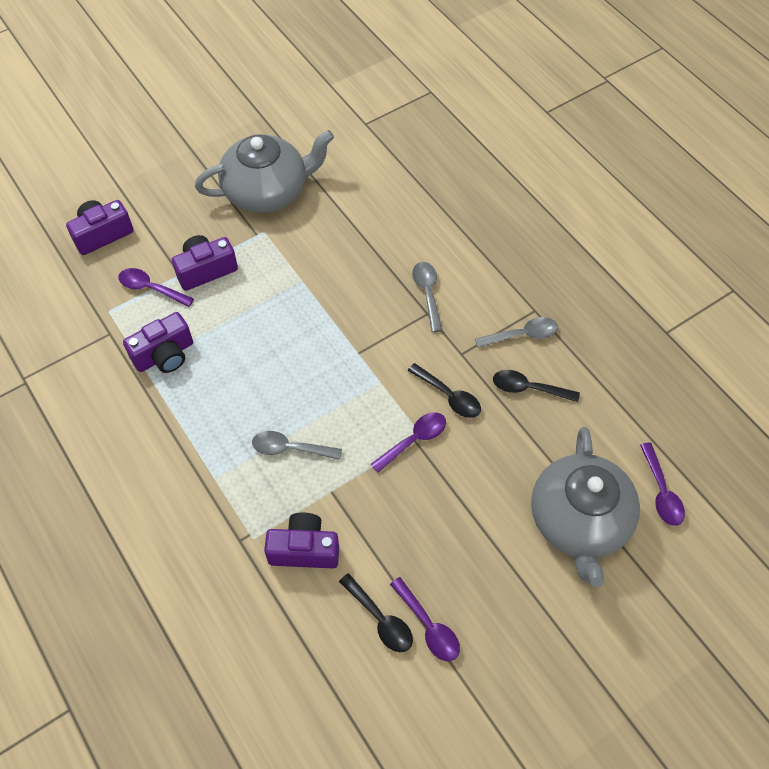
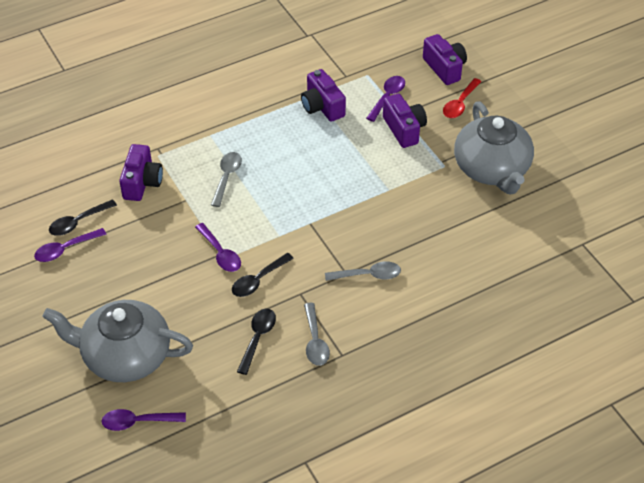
camera: 95 degrees right, 10 degrees down
(165, 219) = (460, 104): none -> red spoon

